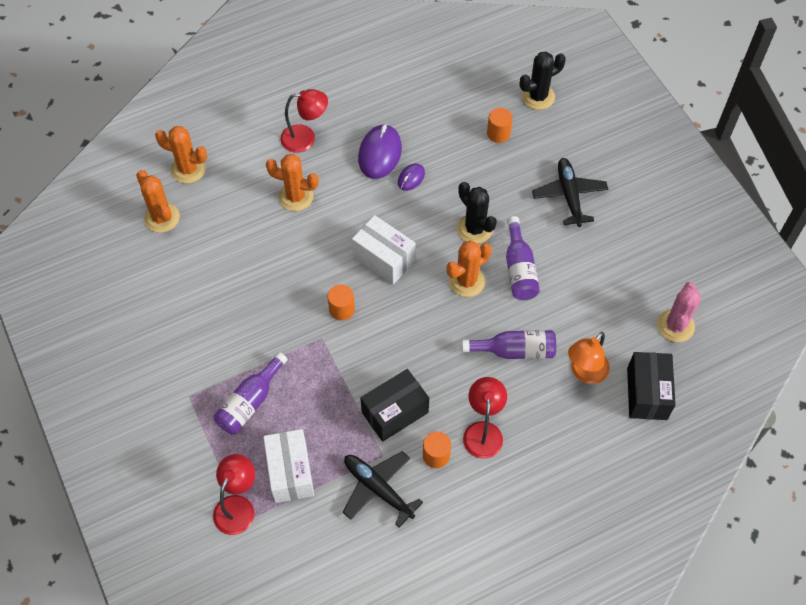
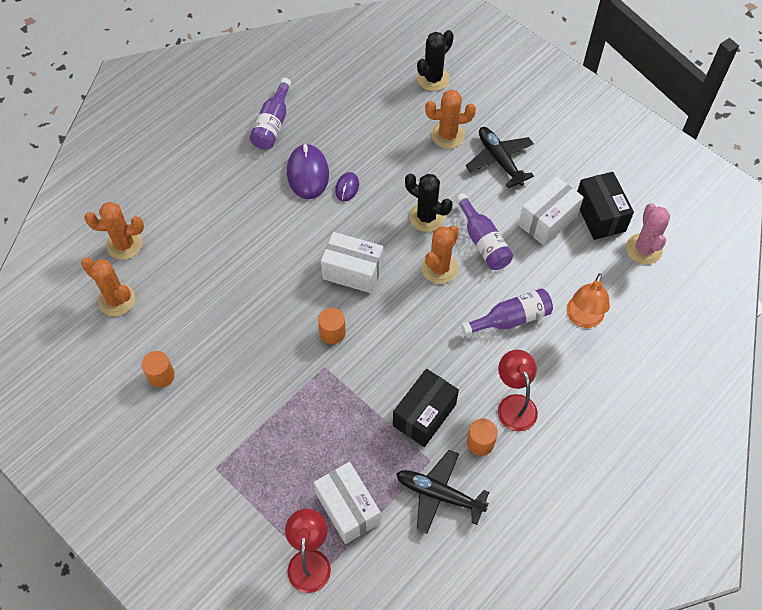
camera: 20 degrees left, 0 degrees up
(250, 402) = (279, 453): purple bottle -> purple bottle (272, 124)
(295, 197) = (243, 239): orange cactus -> orange cactus (448, 135)
(305, 138) = (230, 180): red lamp -> none
(498, 133) = (411, 122): orange cylinder -> orange cylinder (161, 375)
(591, 268) = (547, 221): none -> white box
(647, 393) = (645, 319): black box -> black box (600, 215)

